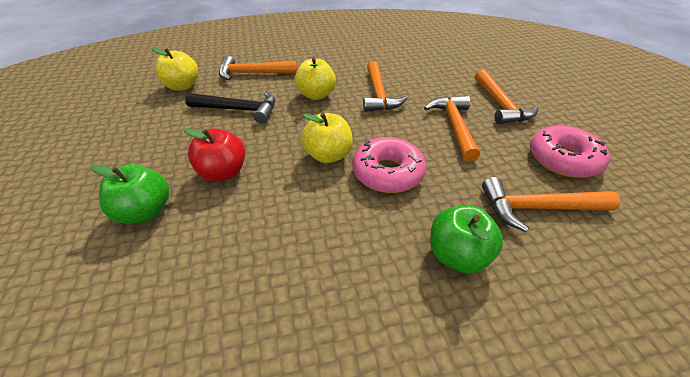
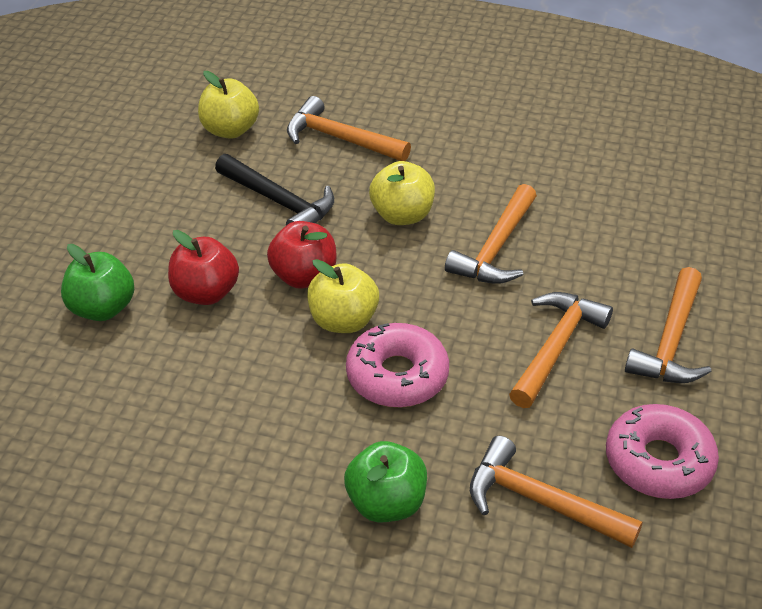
camera: 30 degrees right, 0 degrees up
(284, 141) = (304, 276): none -> red apple

